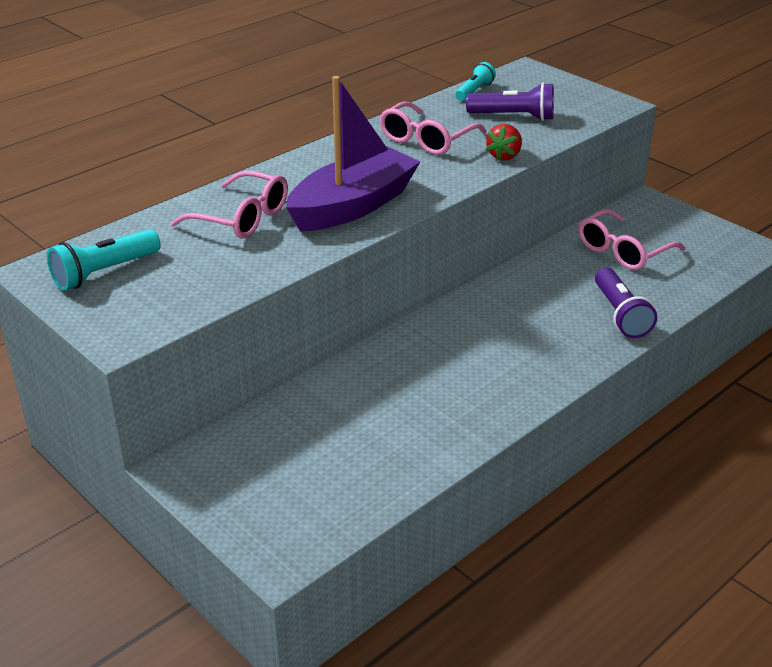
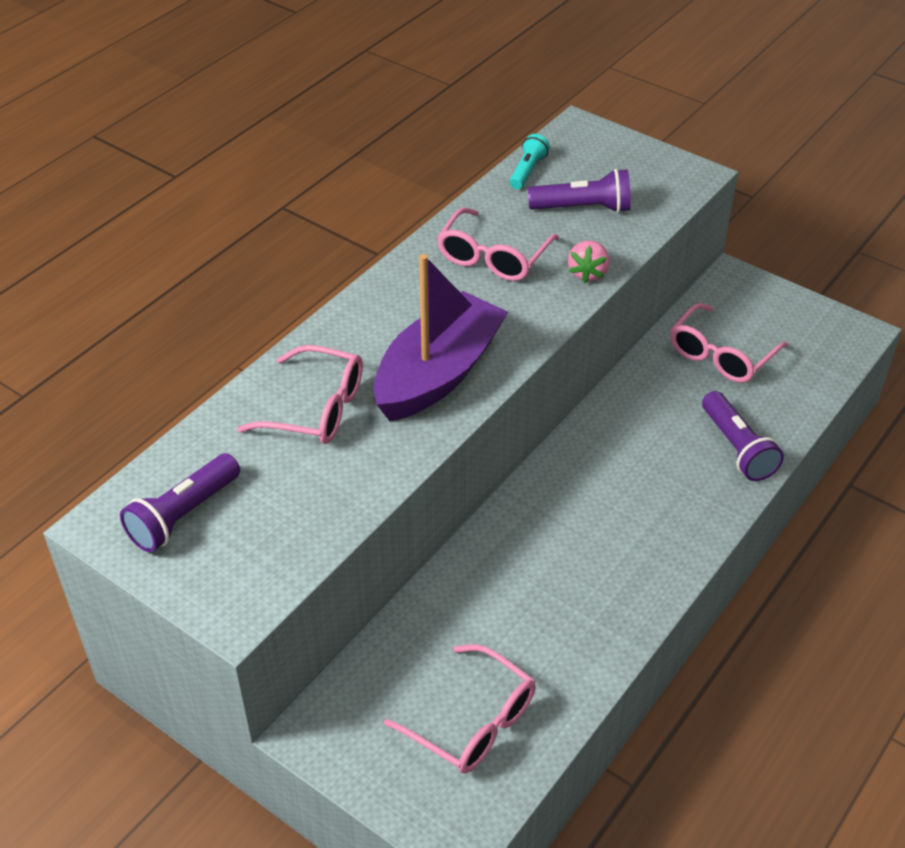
camera: 10 degrees left, 10 degrees up
(104, 273) = (183, 515): turquoise flashlight -> purple flashlight
(321, 478) = (472, 721): none -> pink glasses
(504, 156) = (588, 273): red strawberry -> pink strawberry

